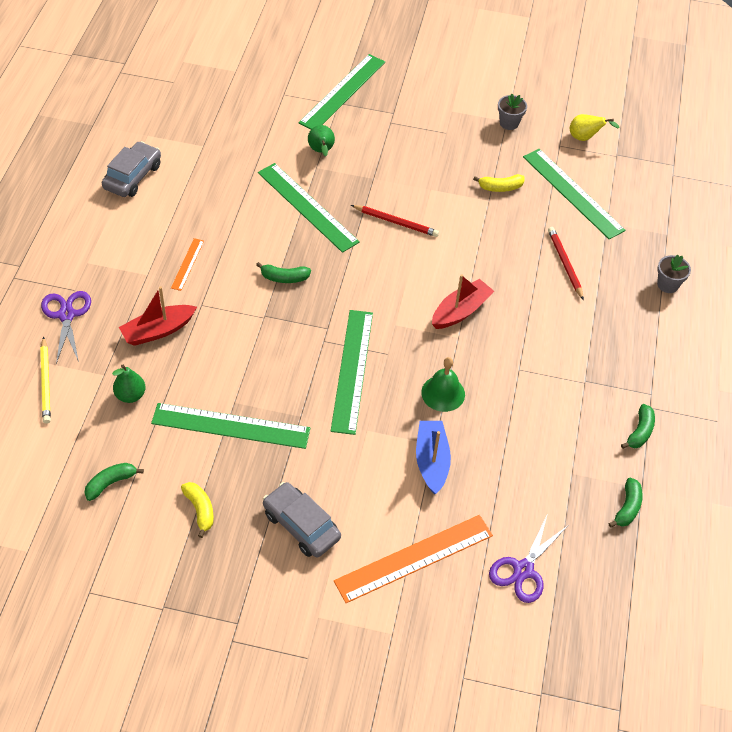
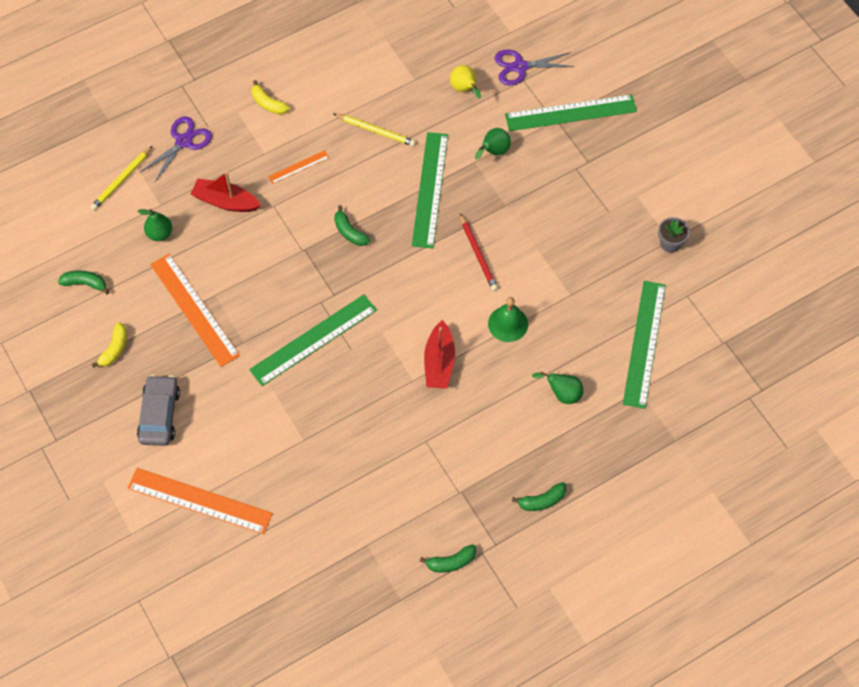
camera: 50 degrees right, 10 degrees up
(132, 176) = (338, 67): grey car -> none
(217, 198) = (375, 131): none -> yellow pencil
(231, 426) = (194, 309): green ruler -> orange ruler
(431, 461) = (287, 449): blue boat -> none
(443, 393) = (352, 410): green bell -> green bell (508, 324)
(460, 311) = (439, 362): red boat -> red boat turned 90 degrees clockwise
(500, 187) = (592, 292): yellow banana -> yellow banana (268, 104)
(523, 570) = (254, 574): purple scissors -> purple scissors (519, 67)
(565, 264) = (562, 394): red pencil -> green pear
(585, 138) = (717, 306): yellow pear -> yellow pear (465, 89)
(627, 507) = (373, 602): green banana -> green banana (542, 501)
(667, 285) = (620, 479): grey flower pot -> none

